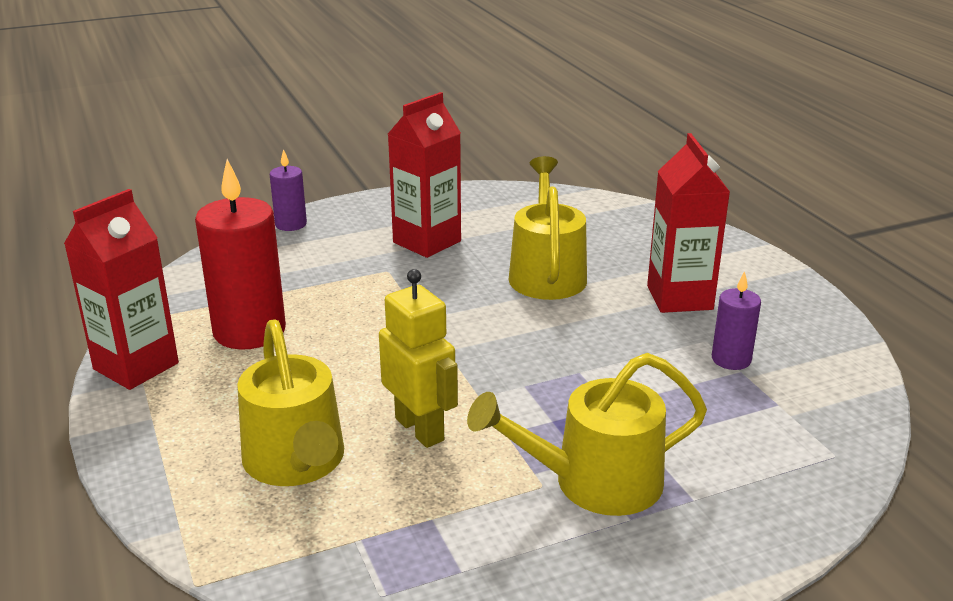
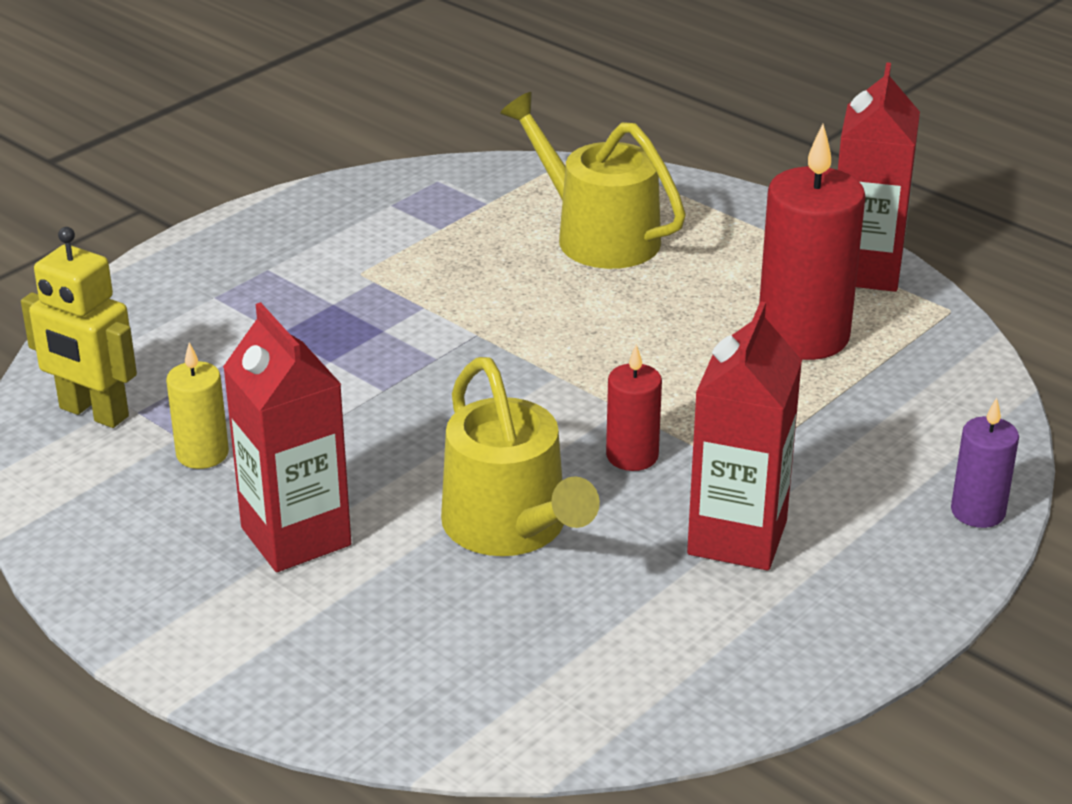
camera: 155 degrees right, 5 degrees up
(420, 429) = (511, 288): yellow robot -> yellow robot (93, 413)
(444, 290) = (632, 456): none -> red candle
(595, 482) = (312, 287): yellow watering can -> none
(731, 359) = (202, 454): purple candle -> yellow candle

